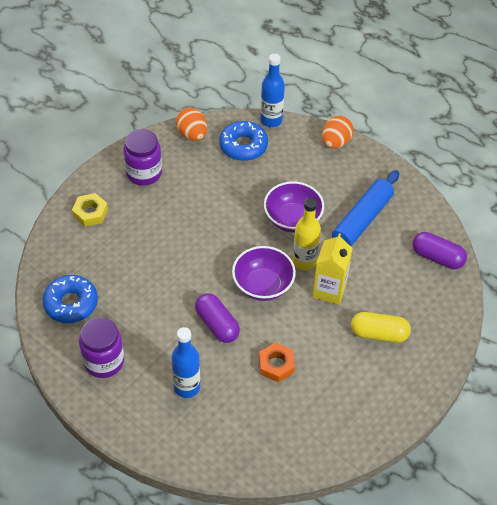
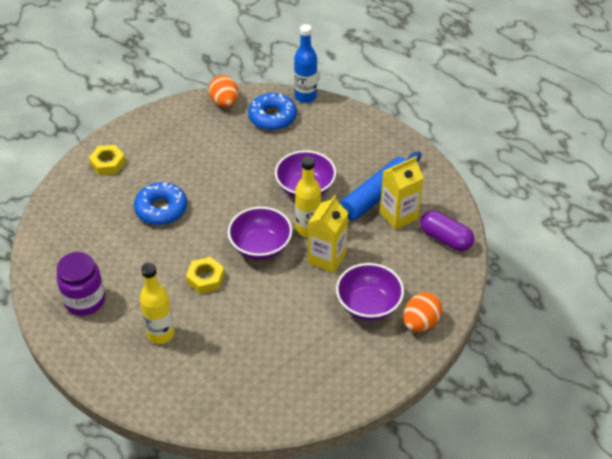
camera: 10 degrees right, 5 degrees down
(71, 303) = (67, 243): blue donut -> blue donut (161, 209)
(144, 173) = (169, 133): purple jar -> none
(187, 387) = (160, 334): blue bottle -> yellow bottle
(217, 324) = (205, 278): purple capsule -> yellow nut
(276, 365) = (256, 323): orange nut -> none
(336, 142) = (365, 122): orange egg -> orange egg (420, 323)
(379, 334) = (368, 305): yellow capsule -> purple bowl
(388, 238) = (398, 215): none -> yellow carton

